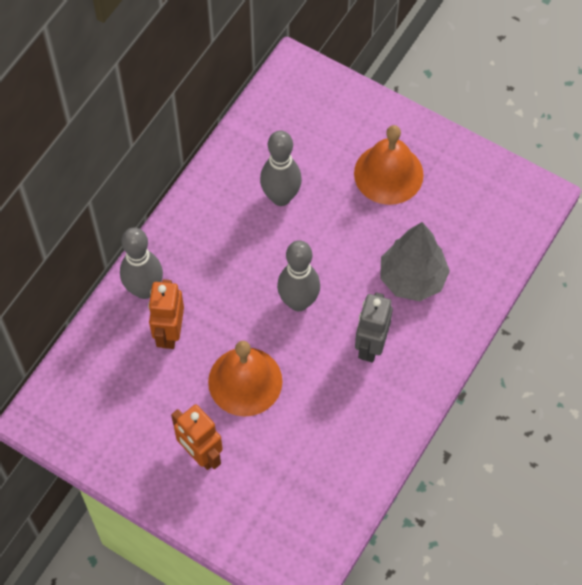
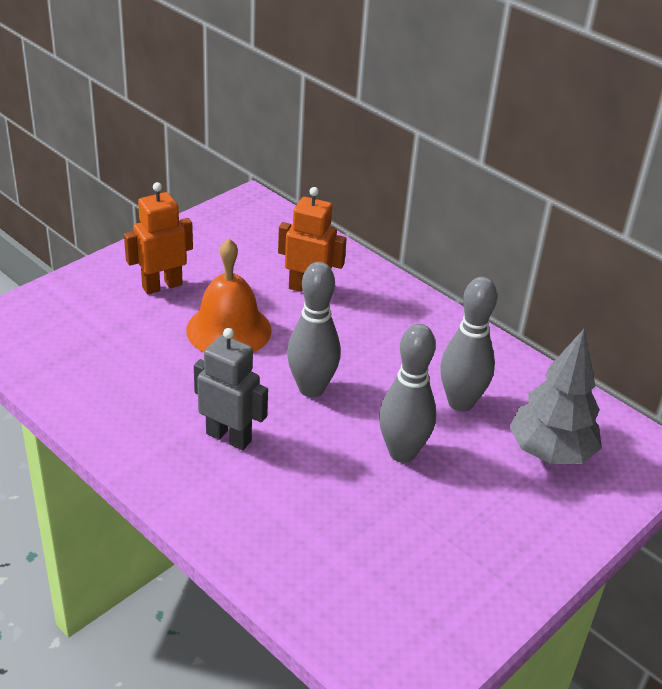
camera: 100 degrees right, 25 degrees down
(144, 289) = (365, 281): grey bowling pin -> grey bowling pin (402, 452)
(388, 174) = (478, 512): orange bell -> none
(412, 279) = (308, 498): grey tree -> grey tree (550, 452)

